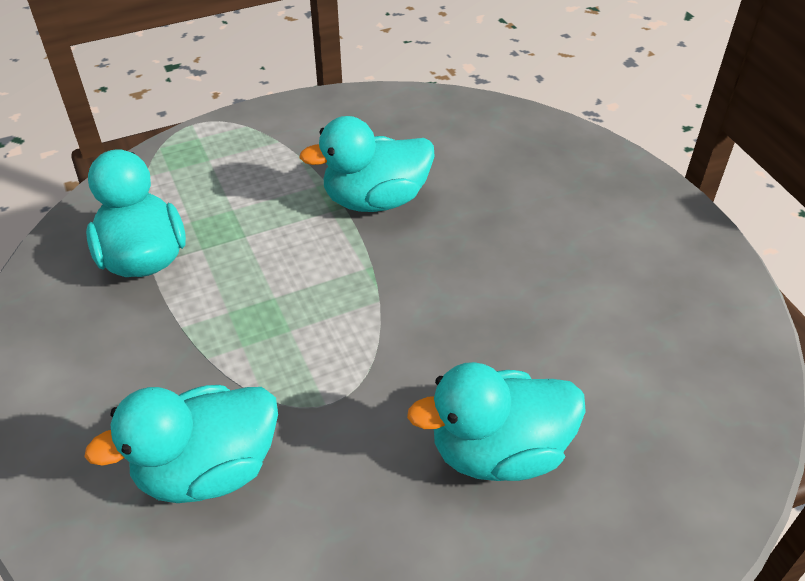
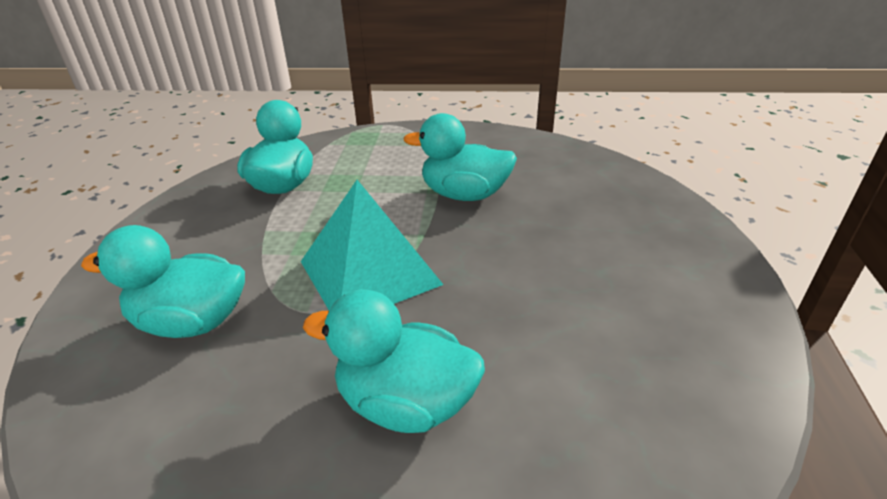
camera: 30 degrees right, 10 degrees down
(352, 334) = (370, 272): none -> turquoise pyramid

